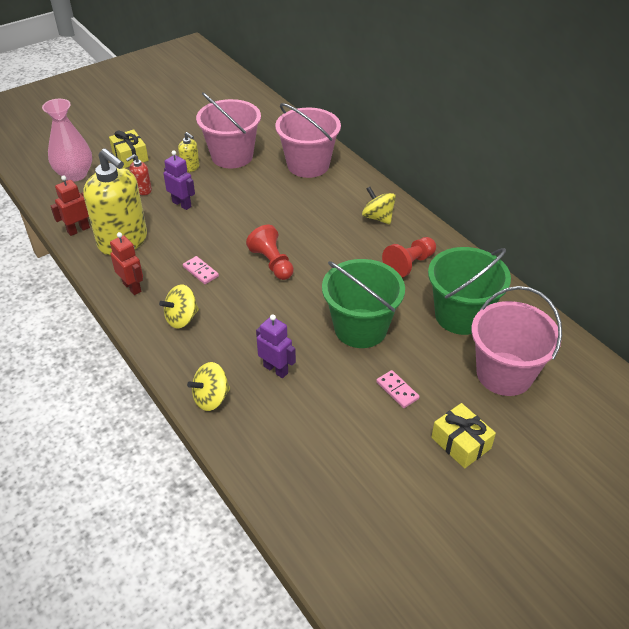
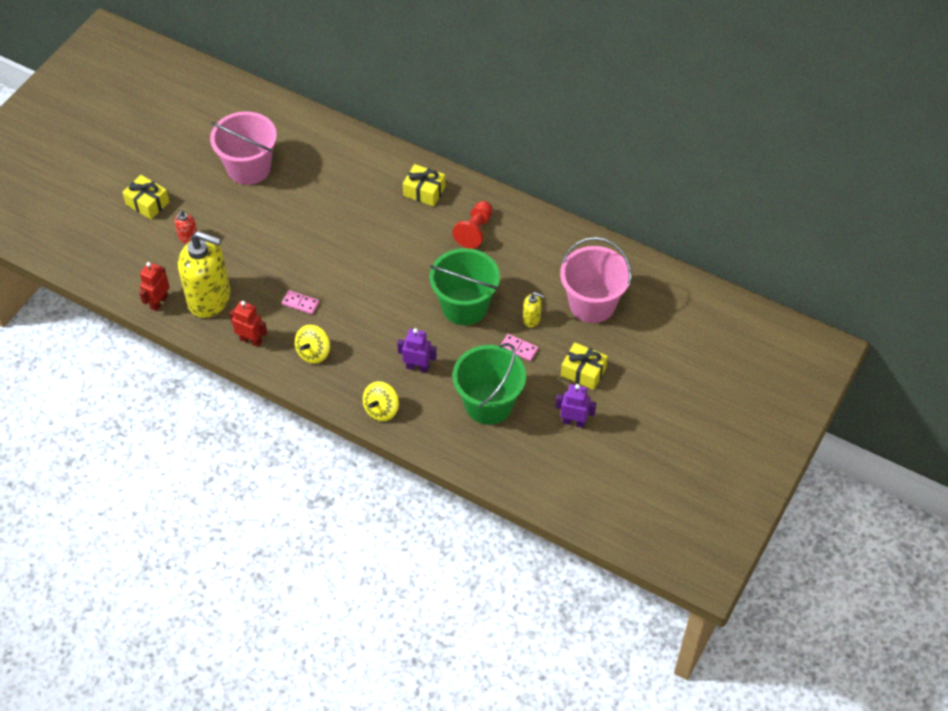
camera: 25 degrees left, 10 degrees up
(75, 174) = (108, 243): pink vase -> none
(182, 204) = (237, 240): purple robot -> purple robot (574, 422)
(190, 167) = (217, 195): yellow soap dispenser -> yellow soap dispenser (531, 319)
(272, 263) = (357, 272): red pawn -> none
(308, 165) = (329, 153): pink bucket -> none
(378, 217) = (424, 191): yellow spinning top -> yellow gift
(461, 315) = (538, 265): green bucket -> green bucket (488, 404)

